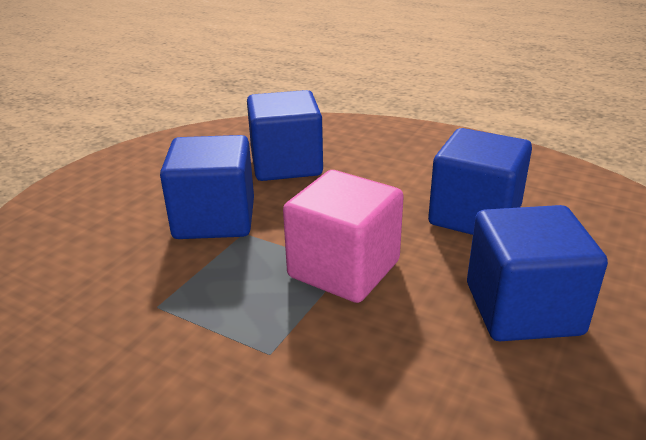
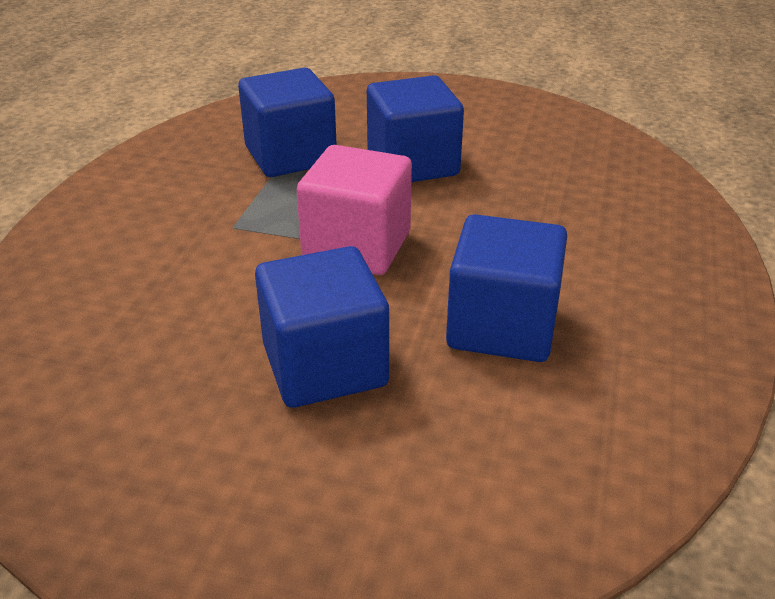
camera: 75 degrees right, 5 degrees up
(286, 164) = (545, 182): blue cube -> blue cube (290, 156)

